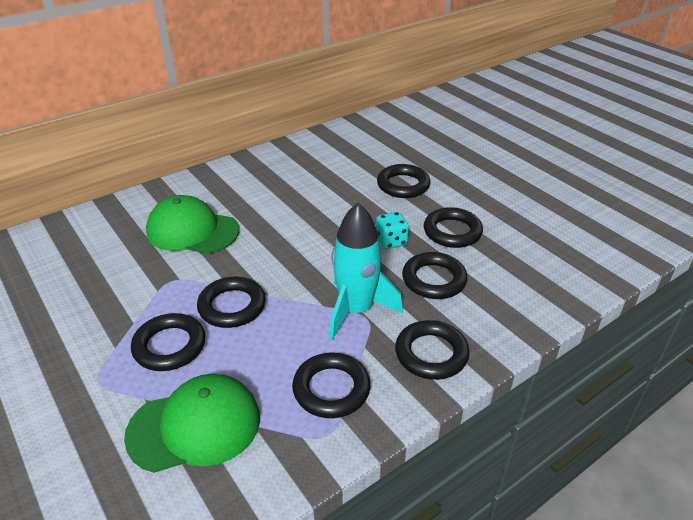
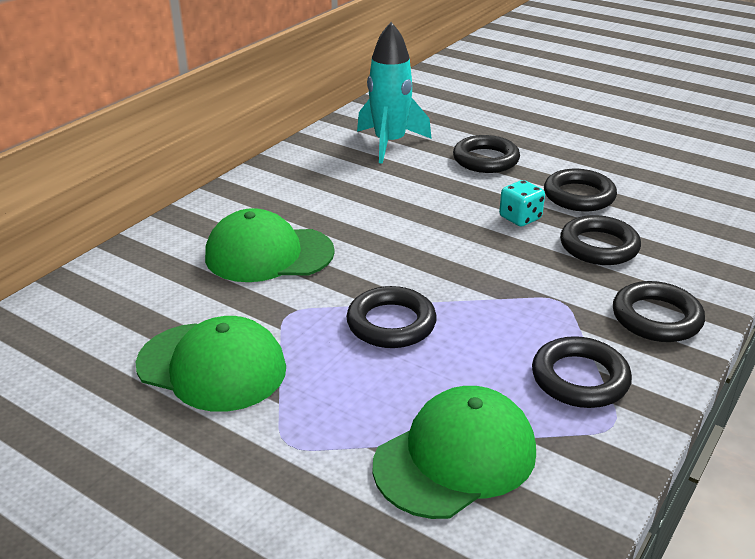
camera: 20 degrees left, 5 degrees down
(94, 308) = (212, 366): none -> green cap
(169, 346) = (350, 383): black ring -> none
(356, 310) = (540, 294): turquoise rocket -> turquoise rocket (390, 143)

